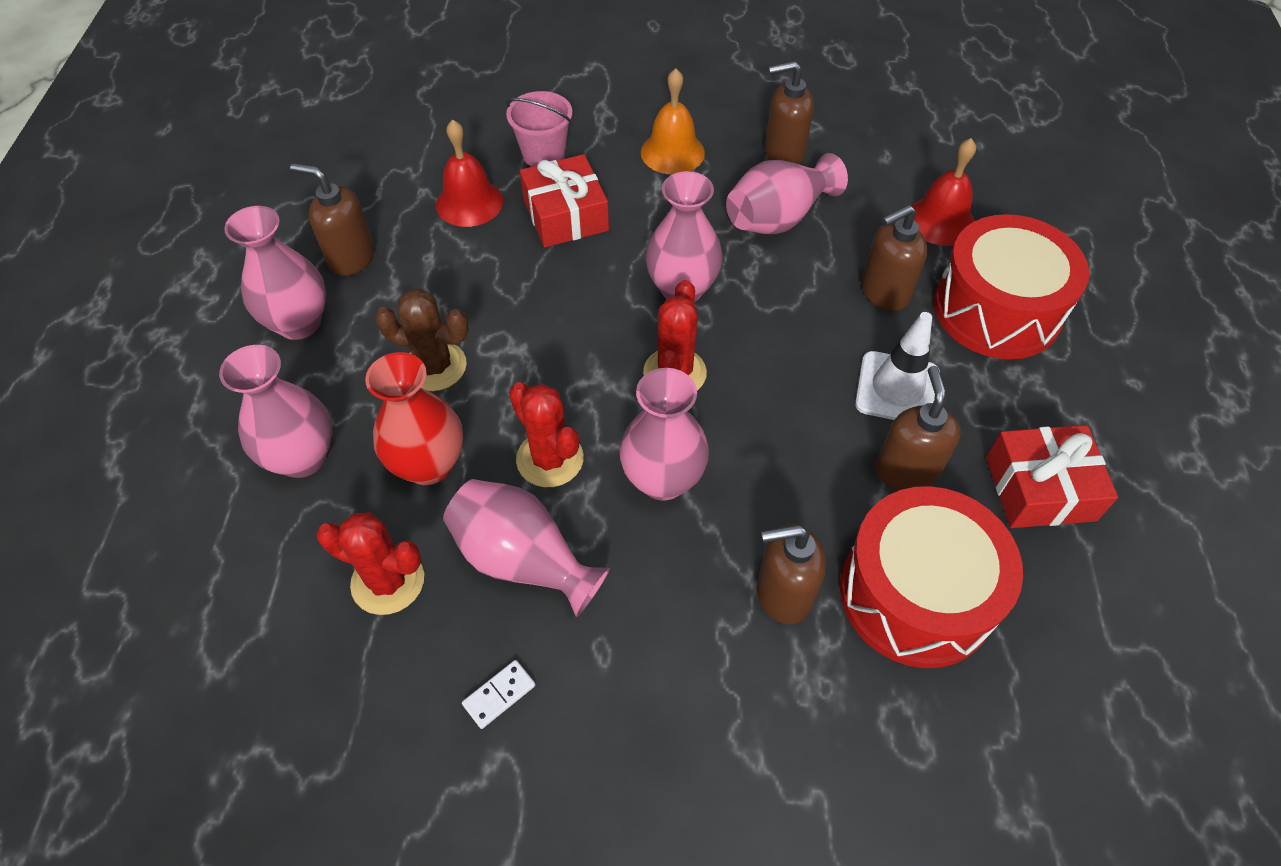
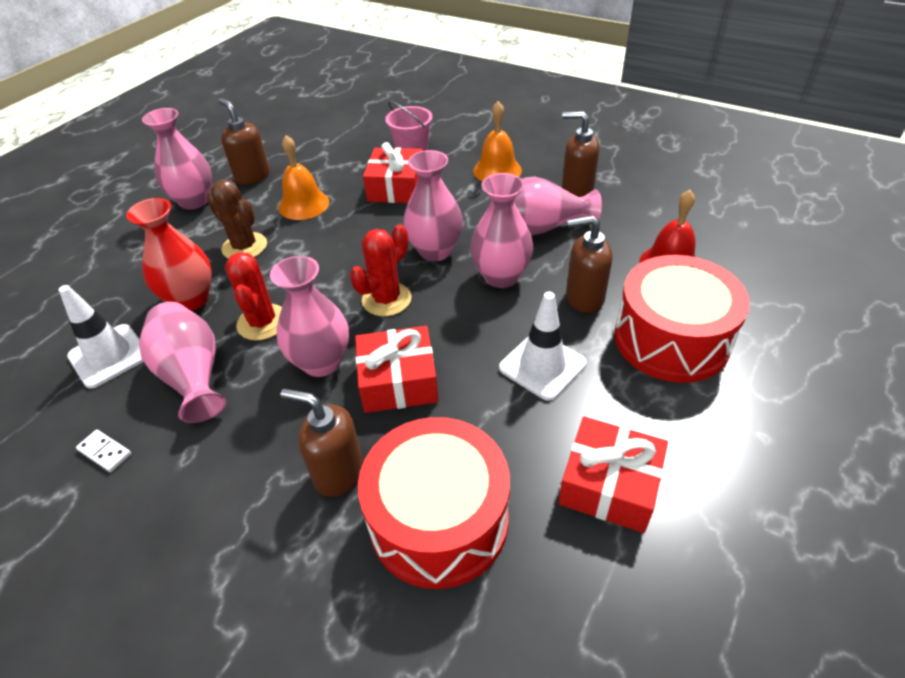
camera: 30 degrees right, 10 degrees down
(302, 457) = (130, 271): pink vase -> pink vase (501, 276)
(388, 581) = (109, 356): red cactus -> white traffic cone
(463, 278) = (303, 204): none -> orange bell
(469, 202) = (344, 165): red bell -> none
(499, 695) = (104, 452): white domino -> white domino turned 45 degrees clockwise
(765, 467) = (398, 381): none -> red gift
(906, 471) = (503, 426): brown soap dispenser -> none

